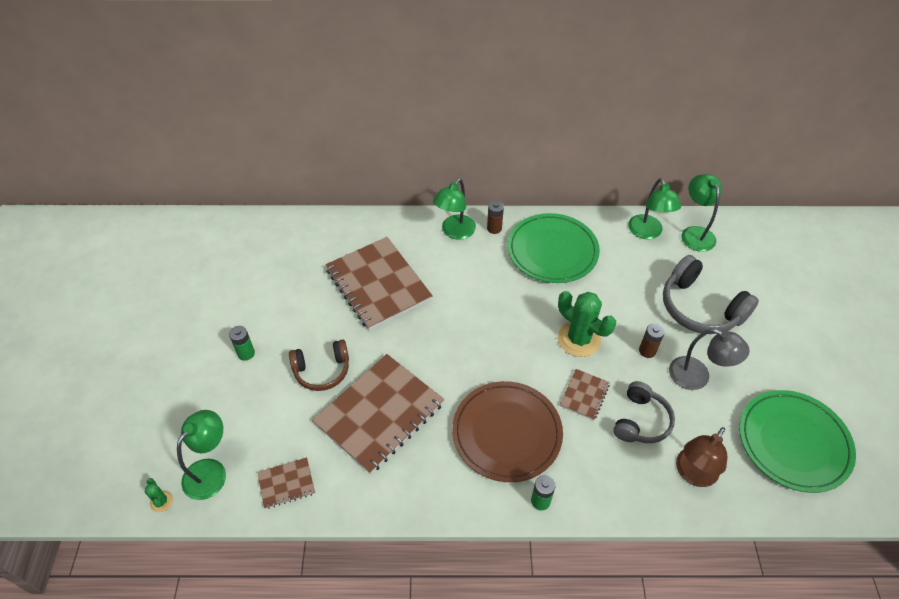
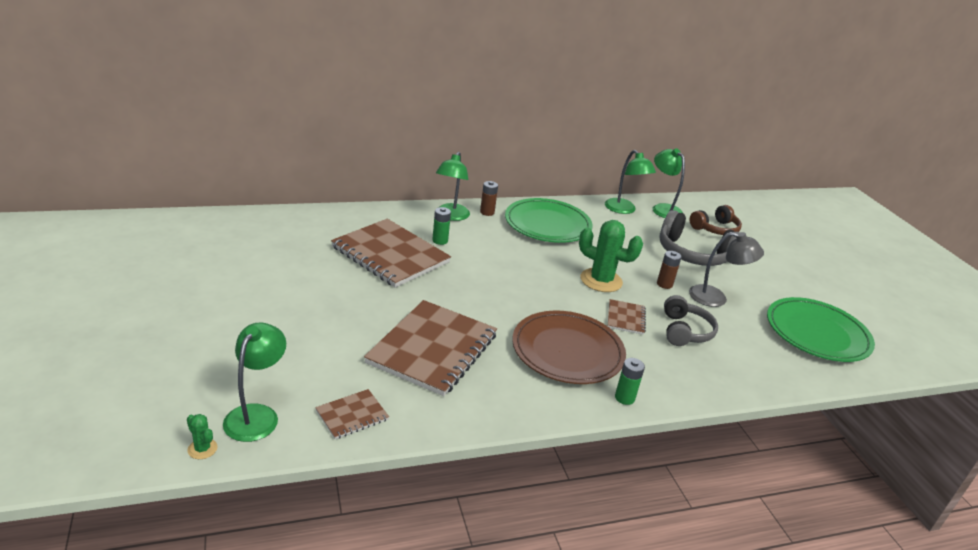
camera: 20 degrees left, 20 degrees down
(246, 353) = (265, 315): green battery -> green battery (440, 240)
(322, 370) = (357, 321): brown headphones -> brown headphones (715, 229)
(693, 474) = (749, 363): brown lamp -> none

